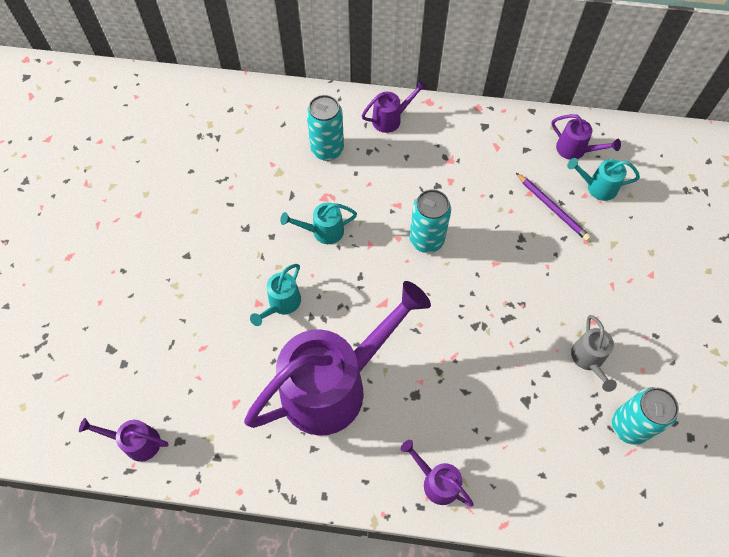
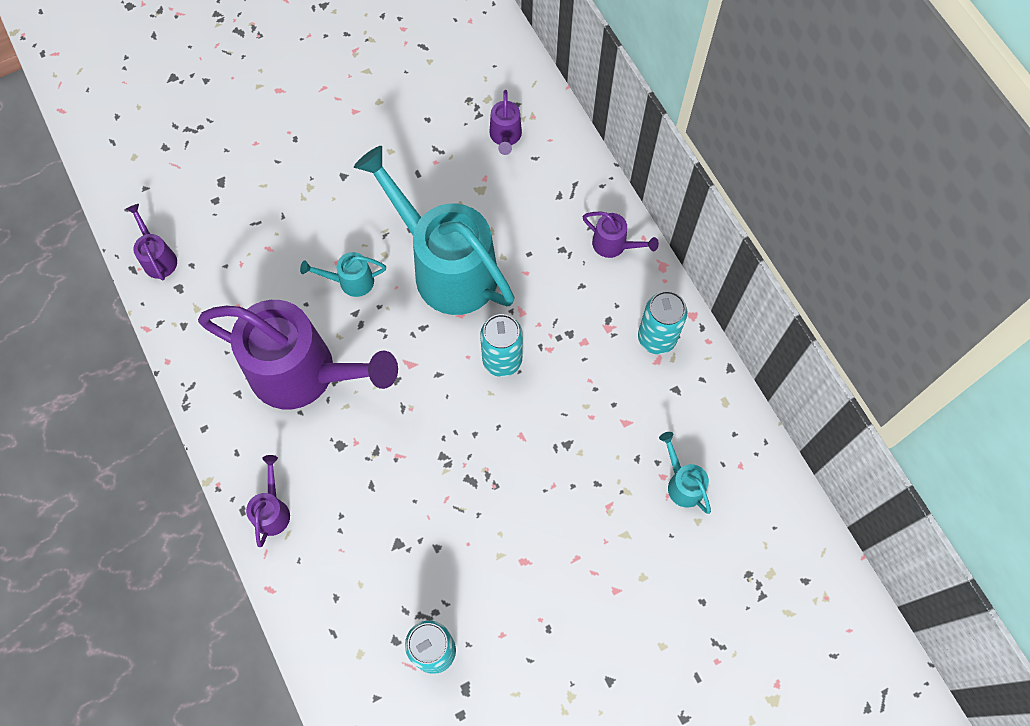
camera: 55 degrees right, 5 degrees up
(323, 231) = (446, 267): turquoise watering can -> turquoise watering can, size x2.42
(327, 149) = (535, 213): turquoise can -> turquoise can (656, 338)
(552, 208) = (624, 454): purple pencil -> none
(575, 150) = (712, 437): purple watering can -> purple watering can (505, 137)
(589, 360) = (478, 578): grey watering can -> none

